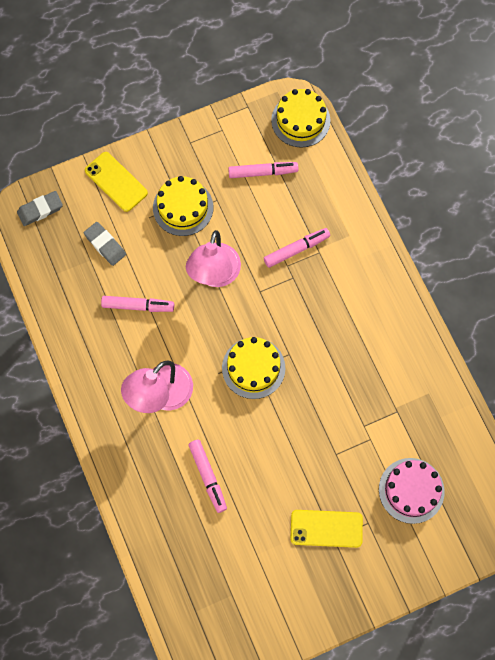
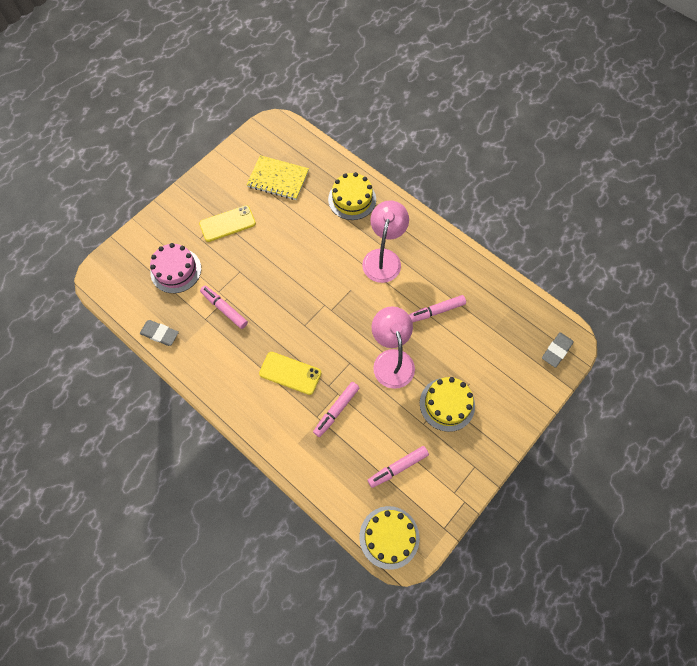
camera: 155 degrees right, 5 degrees down
(105, 245) = (489, 345): grey eraser -> grey eraser (160, 334)
(116, 182) = (513, 401): yellow phone -> yellow phone (290, 373)
(208, 476) = (323, 221): pink marker -> pink marker (224, 309)
(236, 567) = (278, 179): none -> yellow notebook
(253, 368) = (326, 304): yellow cake -> yellow cake (352, 199)

